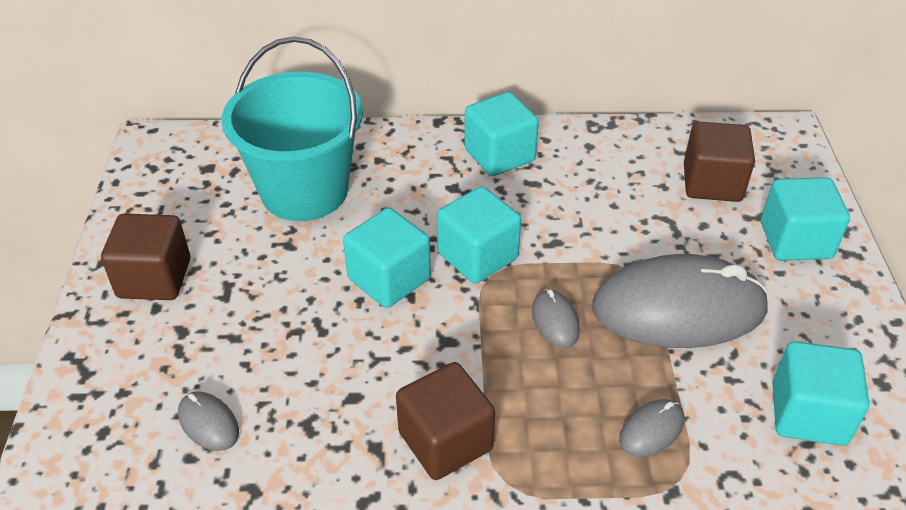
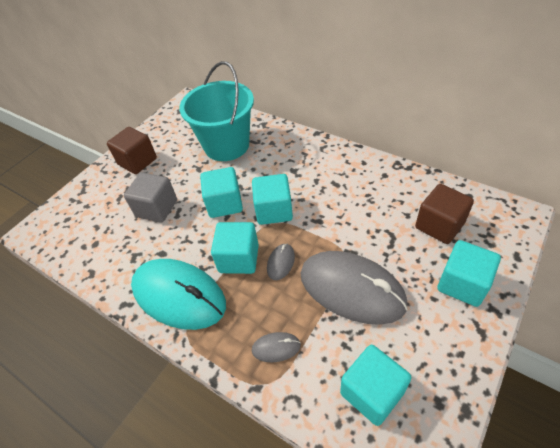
camera: 40 degrees right, 5 degrees up
(208, 423) = (102, 235): grey mouse -> none
(273, 336) = (156, 208): none -> grey cube
(445, 441) = (179, 295): brown cube -> turquoise mouse
(499, 155) = (331, 162): turquoise cube -> turquoise cube (239, 258)

